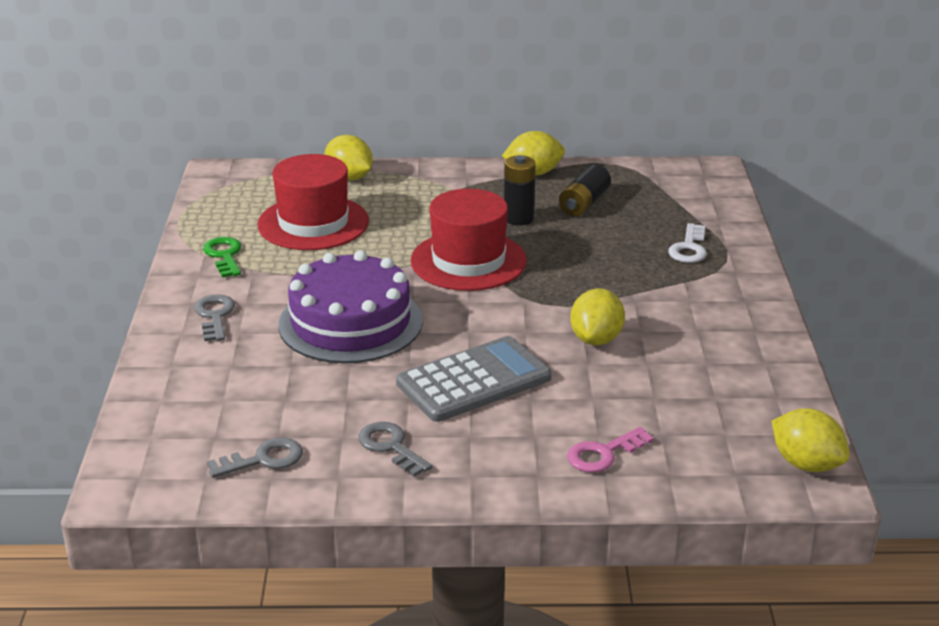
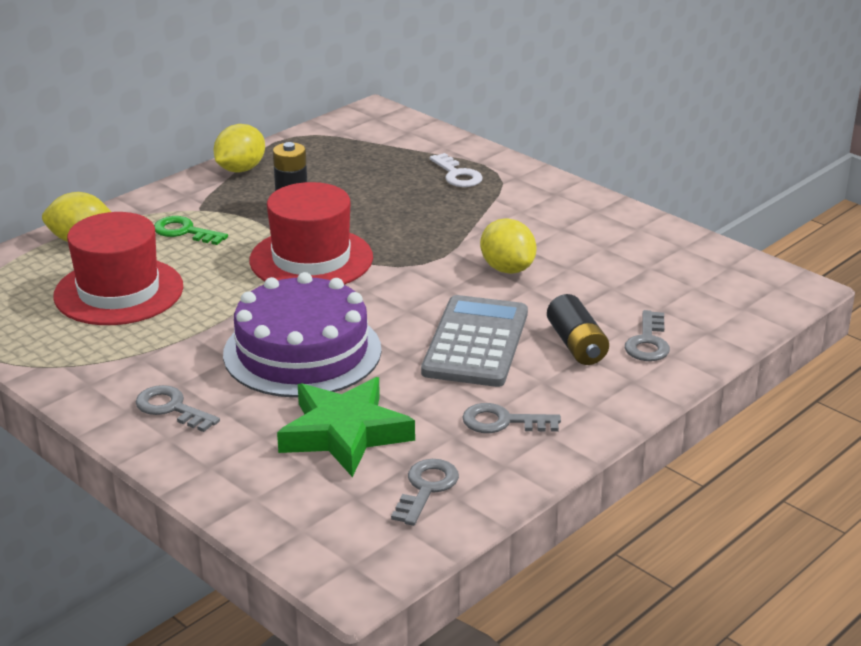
camera: 45 degrees left, 0 degrees up
(224, 255) = (83, 357): green key -> green key (184, 232)
(280, 392) = (344, 433): none -> green star
(584, 203) = (323, 176): black battery -> black battery (576, 345)
(603, 454) = (648, 342): pink key -> grey key
(806, 464) = (769, 279): yellow lemon -> none

